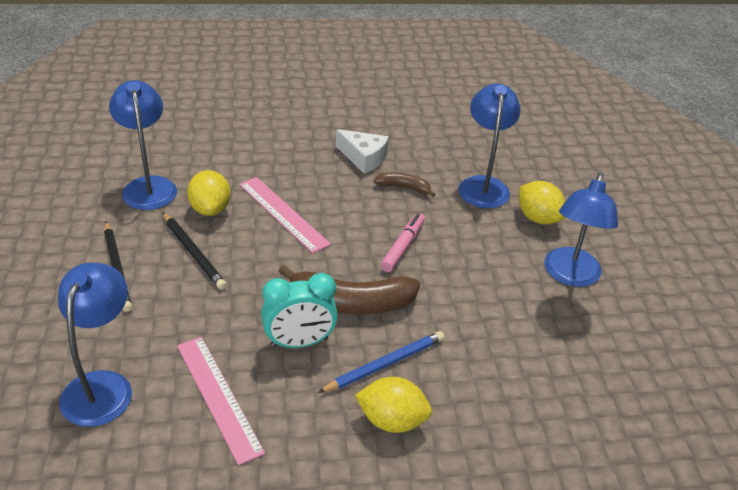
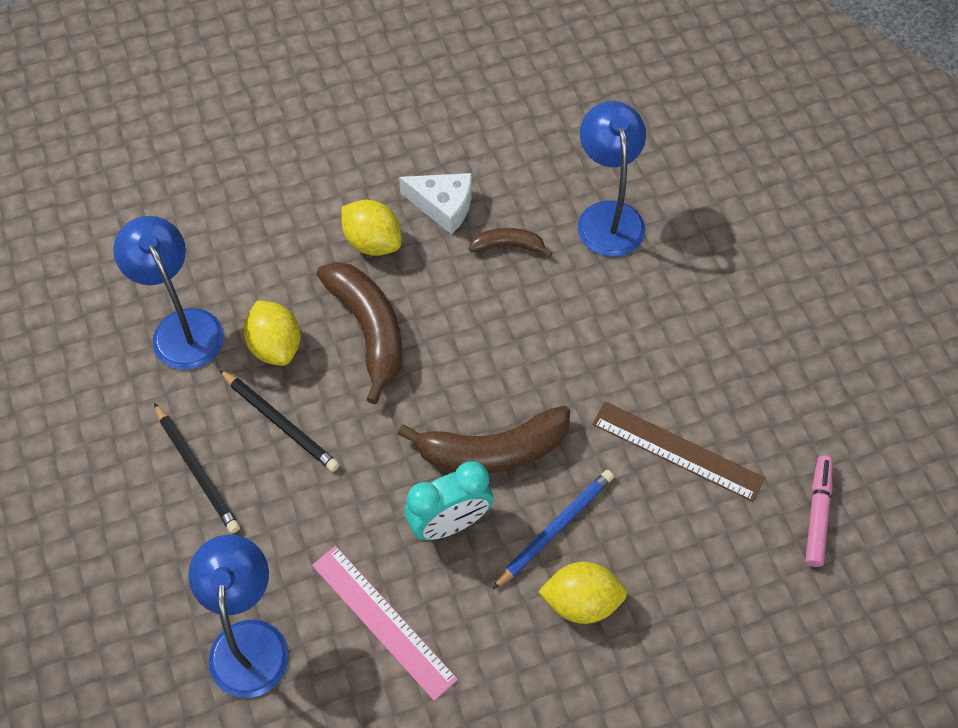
camera: 10 degrees left, 20 degrees up
(283, 213) = (369, 330): pink ruler -> brown banana
(402, 247) = (531, 347): pink marker -> pink marker (817, 514)
(502, 334) = (677, 451): none -> brown ruler
(538, 218) = (686, 257): yellow lemon -> yellow lemon (372, 242)
(570, 276) = (740, 342): blue lamp -> none

